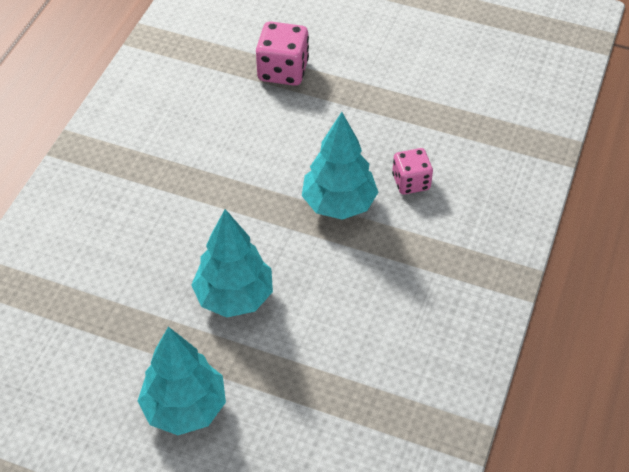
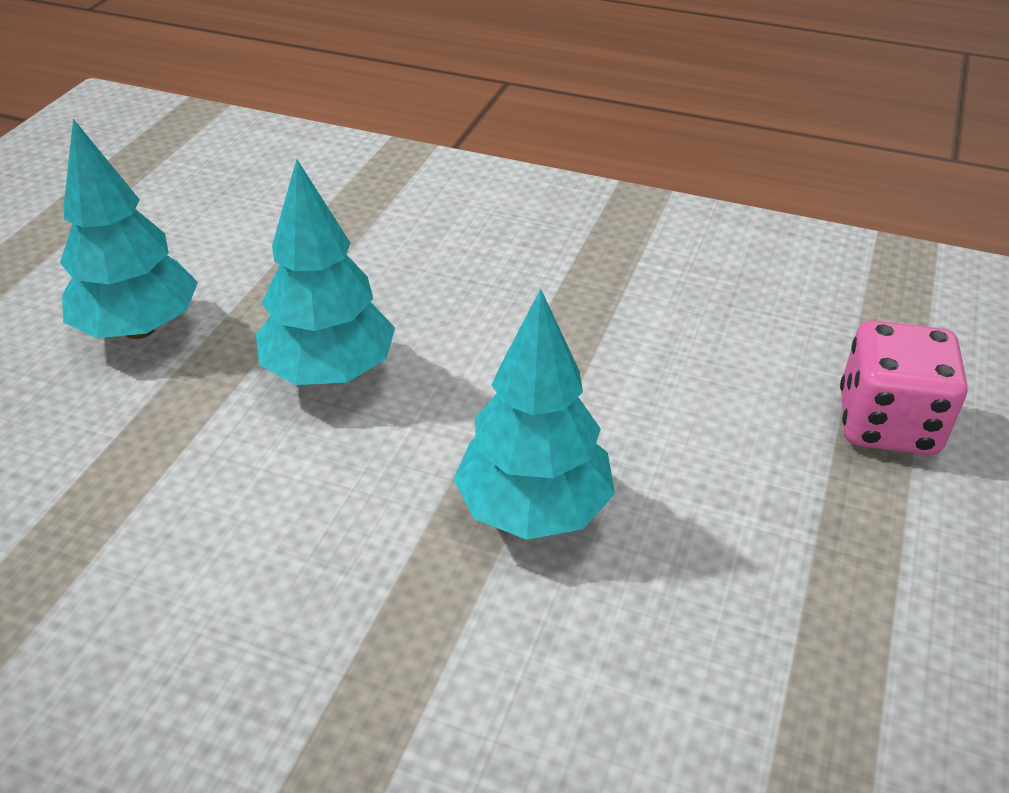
camera: 90 degrees right, 10 degrees down
(411, 182) = (602, 640): pink dice -> none

